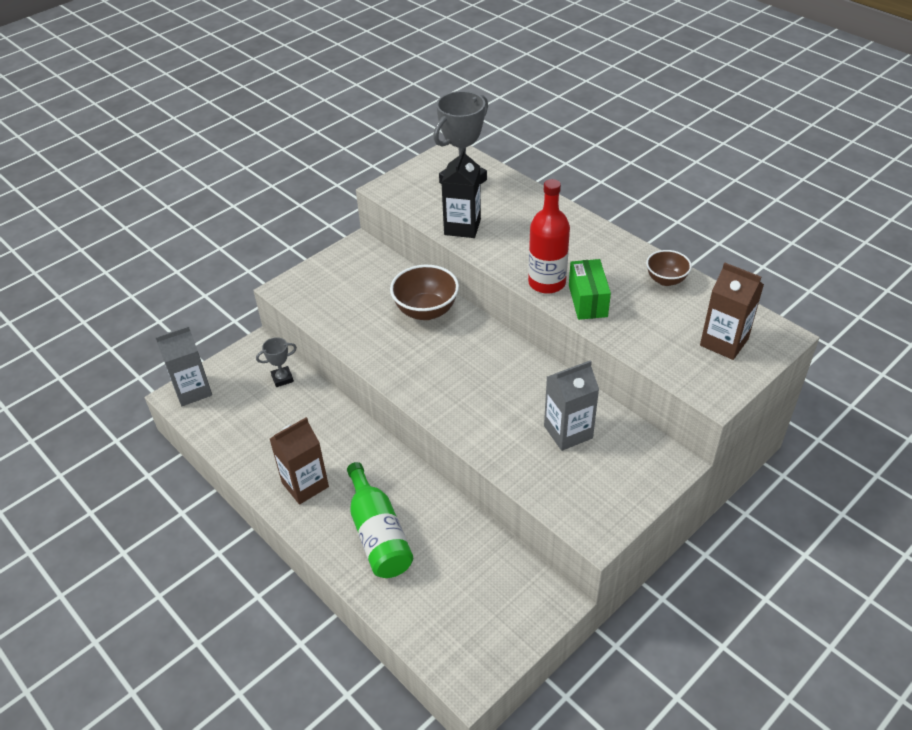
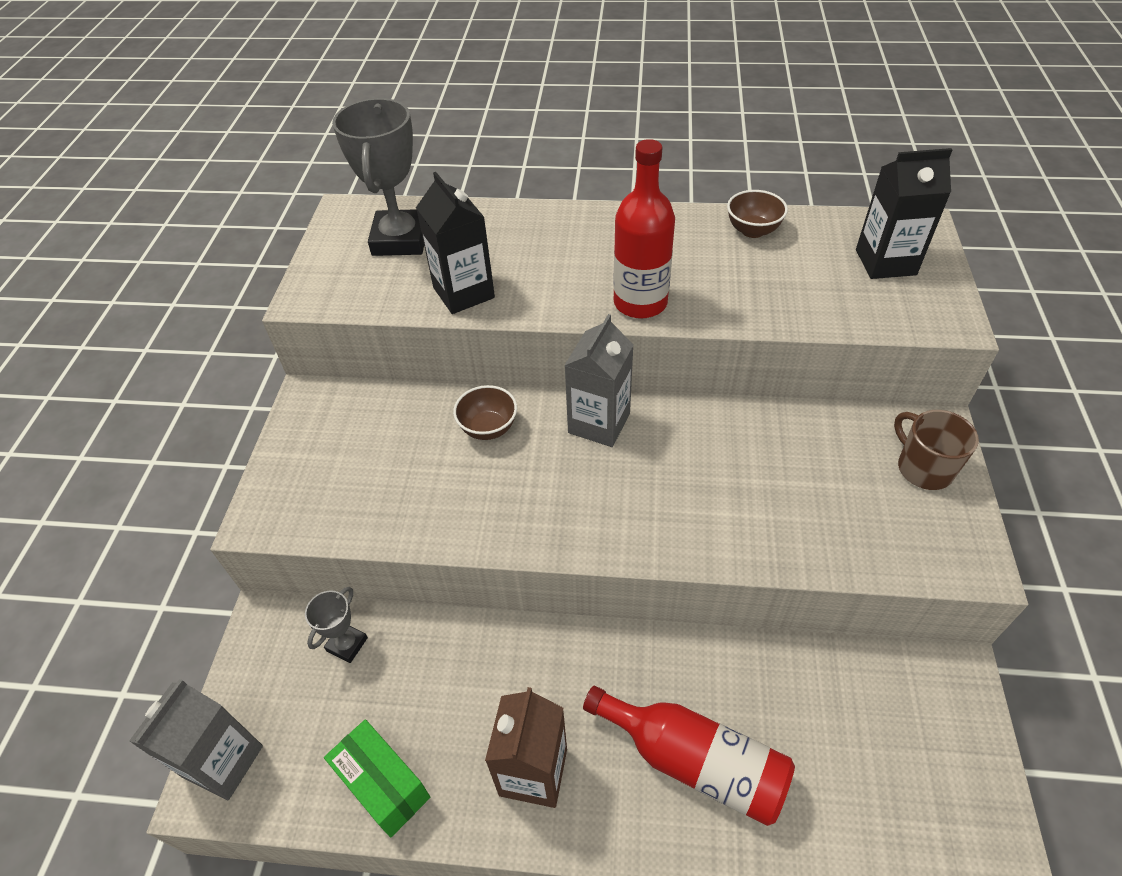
camera: 40 degrees left, 5 degrees up
(378, 534) = (695, 761): green bottle -> red bottle
(426, 311) = (488, 428): brown bowl -> brown bowl, size x0.61
(568, 432) = (807, 467): grey carton -> grey carton (599, 423)
(587, 301) = (708, 297): green box -> green box (383, 785)
(634, 475) = (923, 468): none -> brown mug
(724, 342) = (885, 262): brown carton -> black carton

